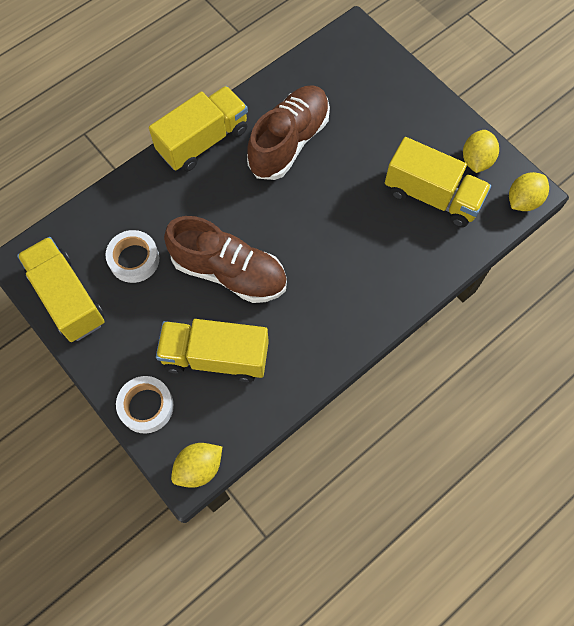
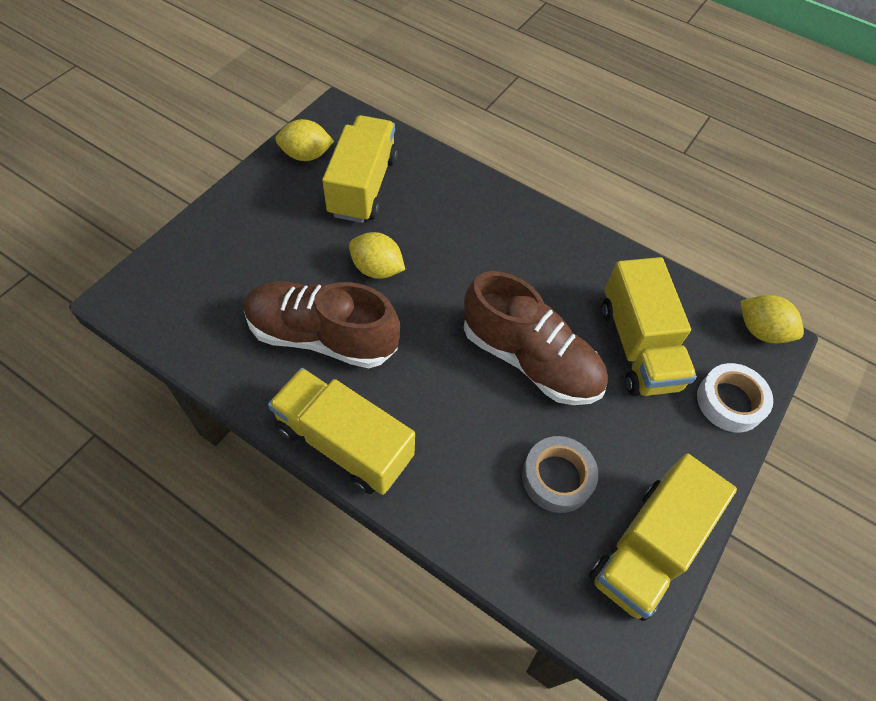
camera: 110 degrees left, 10 degrees down
(134, 259) = (557, 477): white tape -> grey tape
(229, 272) = (530, 359): brown shoe -> brown shoe turned 120 degrees clockwise
(523, 200) = (348, 116): yellow lemon -> yellow lemon (377, 269)

